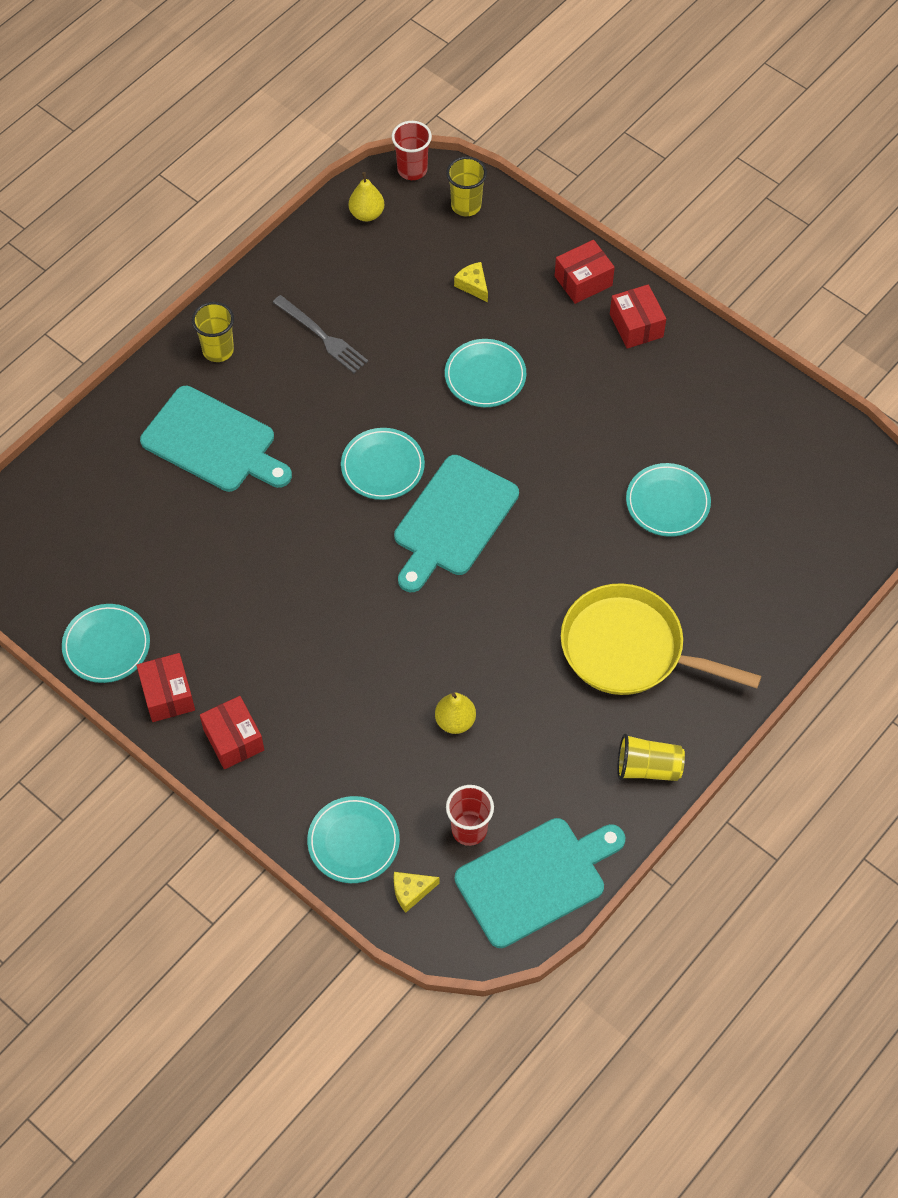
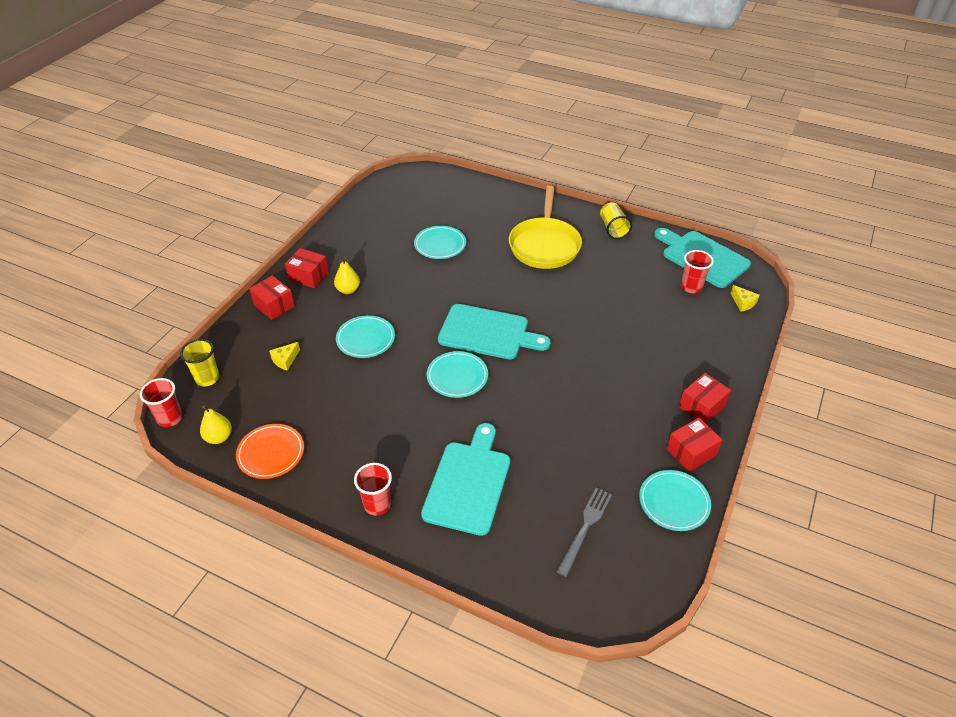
camera: 105 degrees left, 15 degrees down
(218, 350) = (377, 504): yellow cup -> red cup
(322, 336) = (349, 438): grey fork -> grey fork (585, 528)
(326, 260) = (271, 453): none -> orange plate
(353, 841) = (730, 333): turquoise plate -> none
(455, 721) = (628, 305): yellow pear -> yellow pear (348, 290)
(636, 325) = (308, 276): red box -> red box turned 60 degrees clockwise

